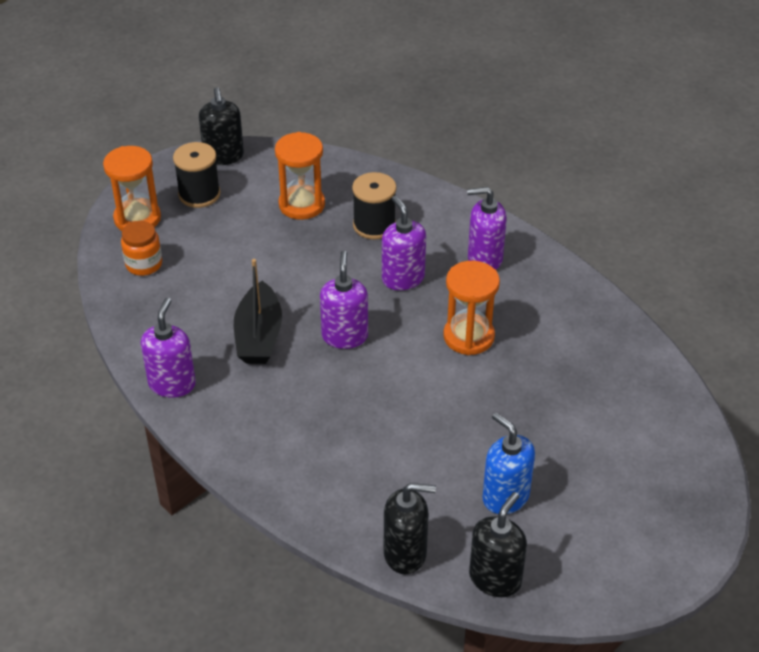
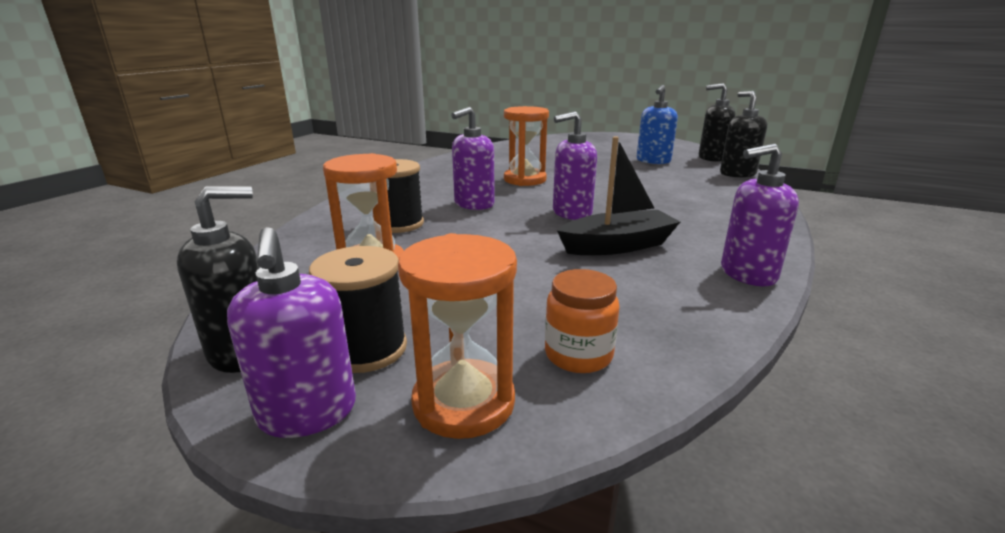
camera: 110 degrees left, 20 degrees down
(484, 259) = (427, 184): purple soap dispenser -> purple soap dispenser (307, 413)

